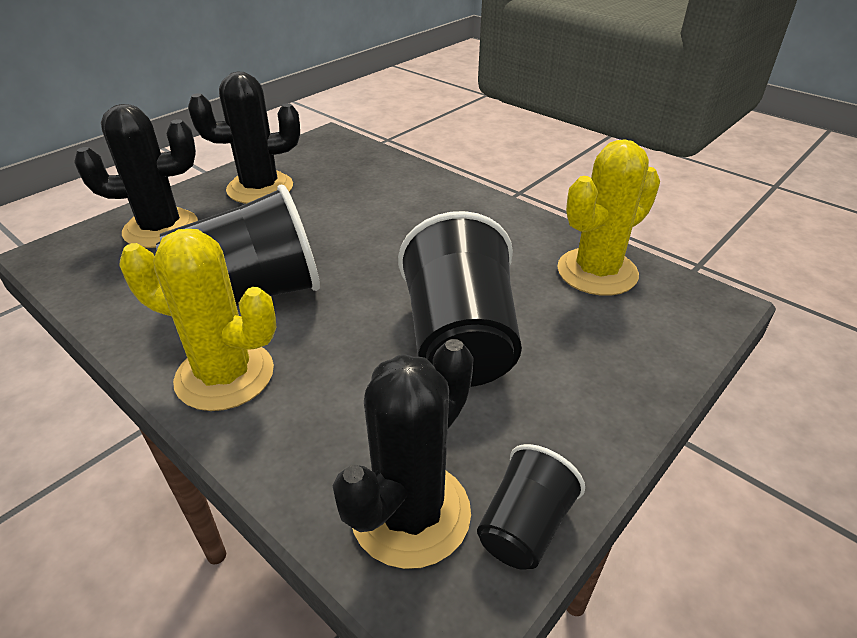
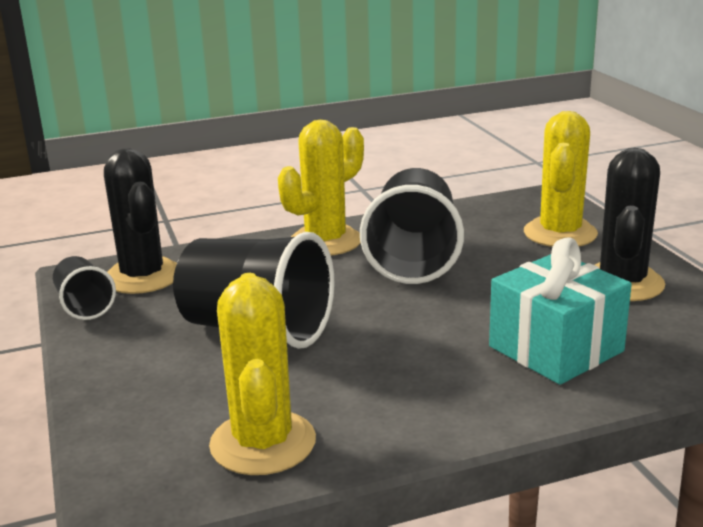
camera: 120 degrees right, 15 degrees down
(161, 229) = (560, 233): black cactus -> yellow cactus
(380, 196) = (556, 349): none -> turquoise gift

